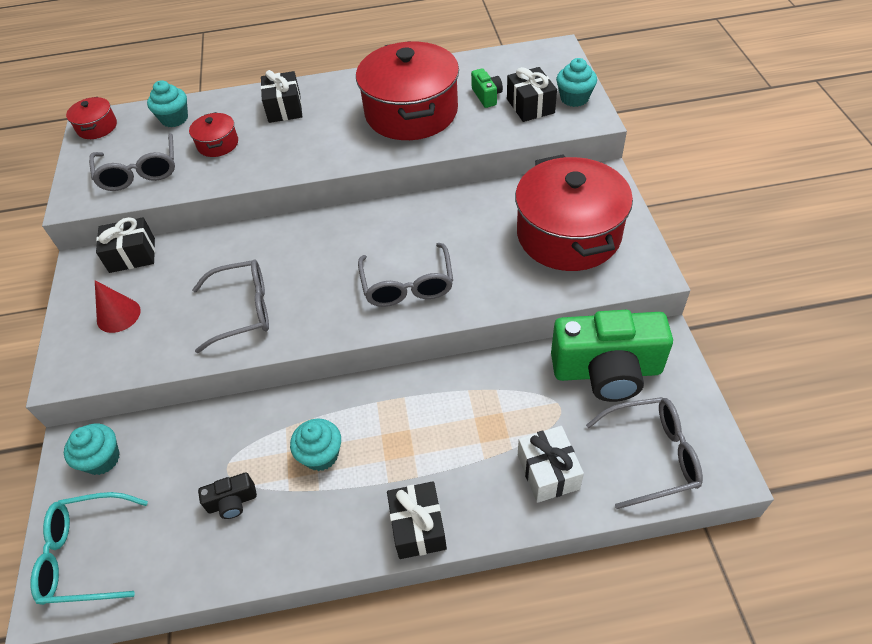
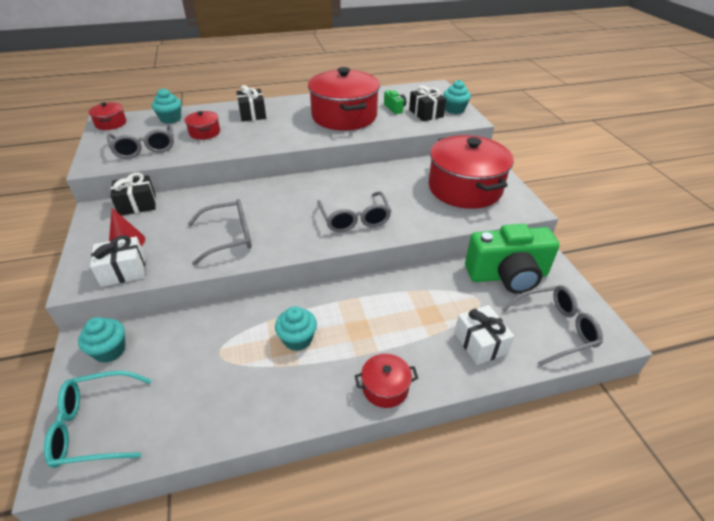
camera: 10 degrees left, 10 degrees down
(114, 359) = (123, 271): none -> white gift
(232, 502) = (226, 377): black camera -> none
(418, 527) = (385, 388): black gift -> red pot

